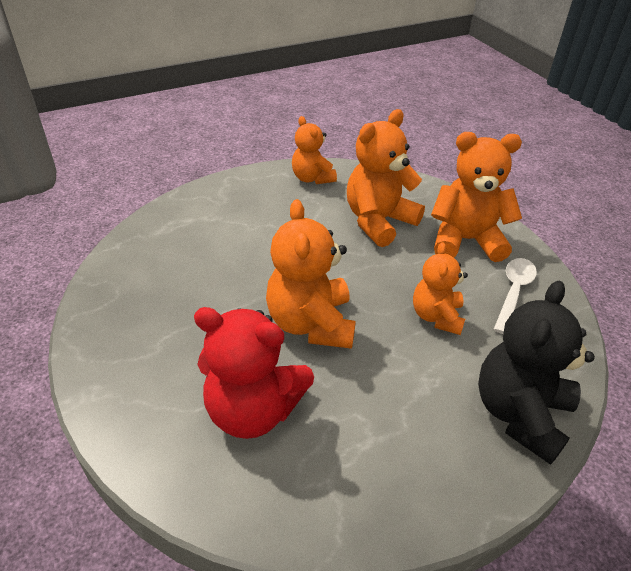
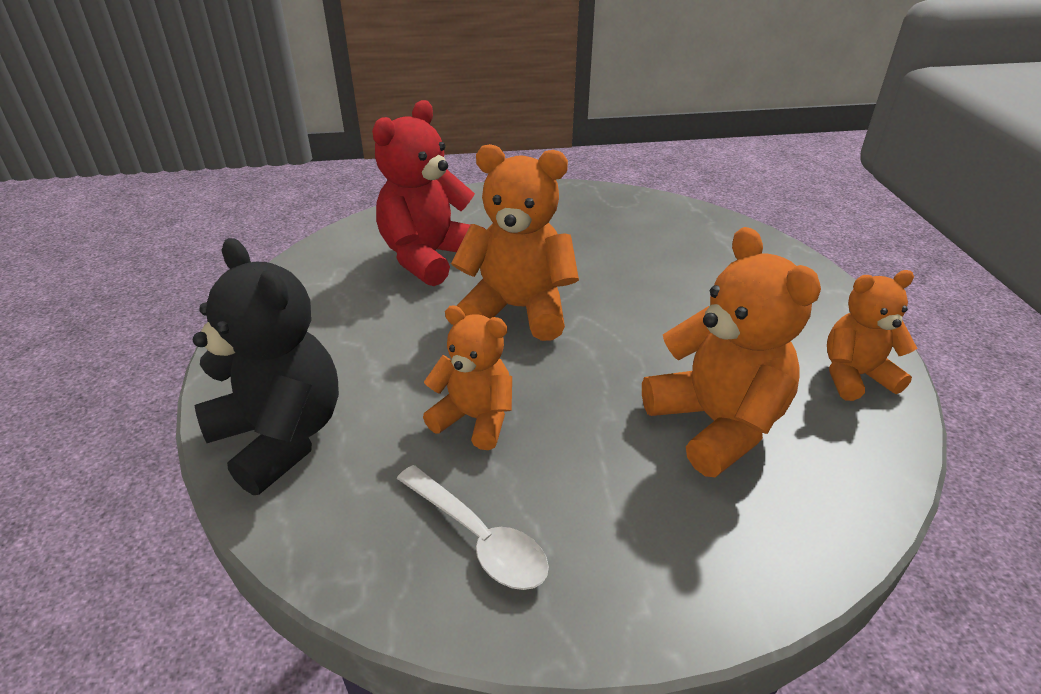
camera: 110 degrees right, 5 degrees down
(466, 240) = (639, 529): orange teddy bear -> none

